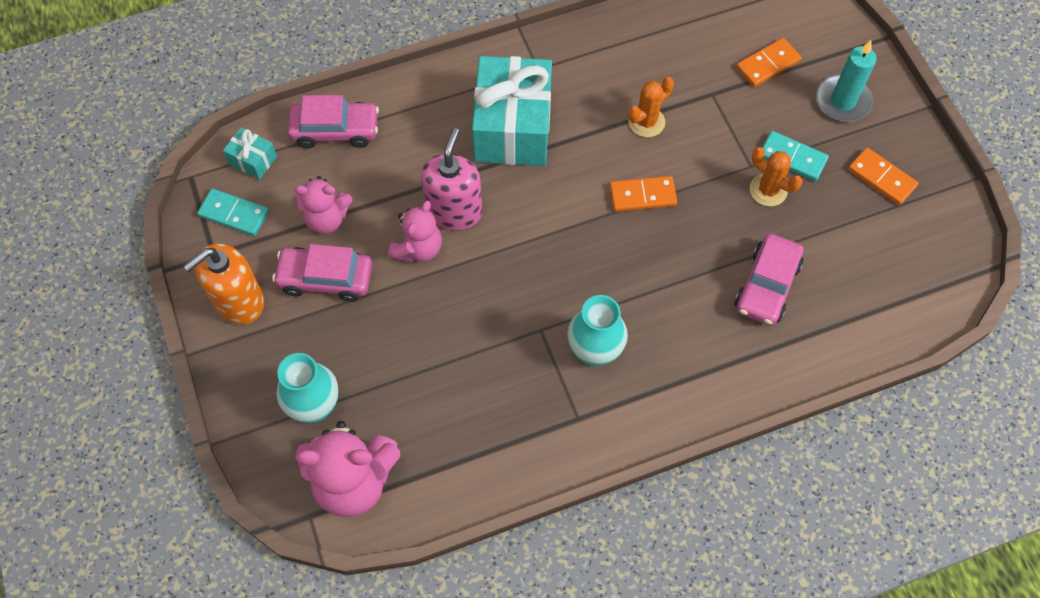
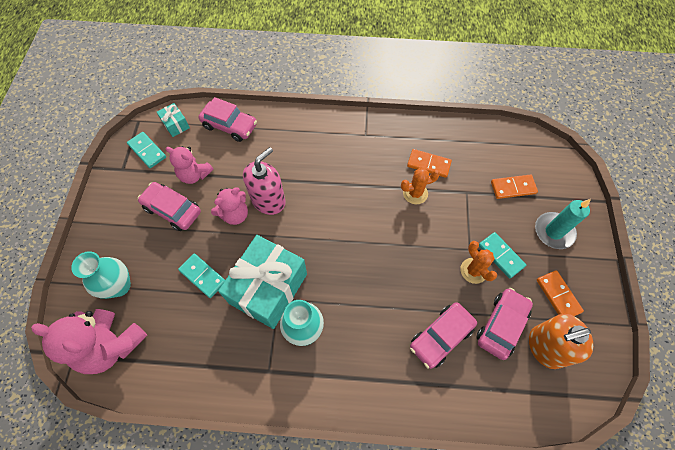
camera: 25 degrees right, 0 degrees up
(239, 301) = (118, 202): orange soap dispenser -> orange soap dispenser (545, 347)
(423, 344) = (203, 276): none -> turquoise domino
(512, 128) = (331, 164): turquoise gift -> turquoise gift (268, 288)
(642, 195) = (388, 239): orange domino -> orange domino (428, 164)
(831, 241) = (501, 325): none -> pink car

